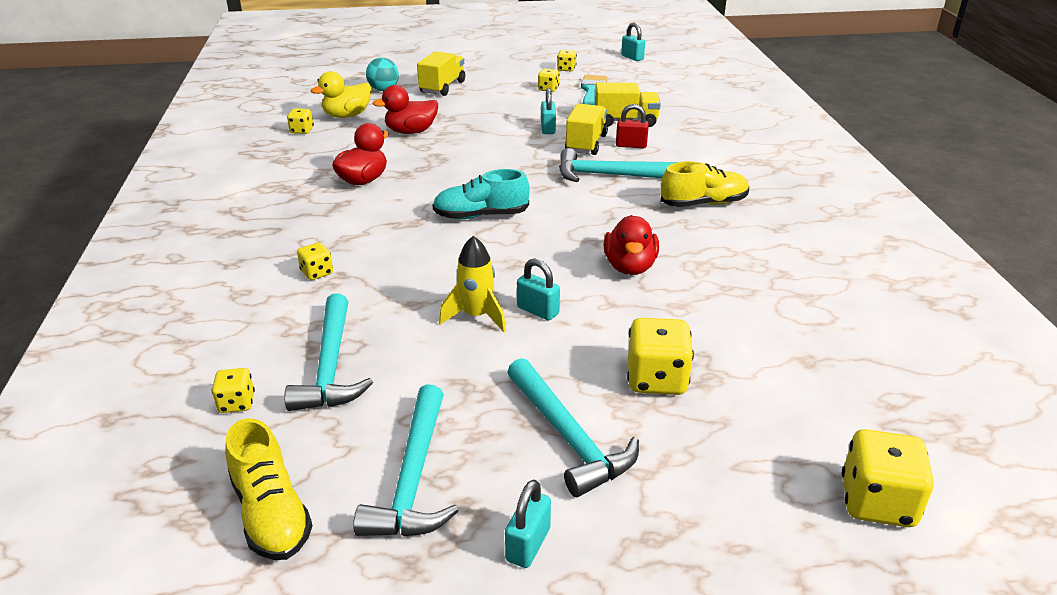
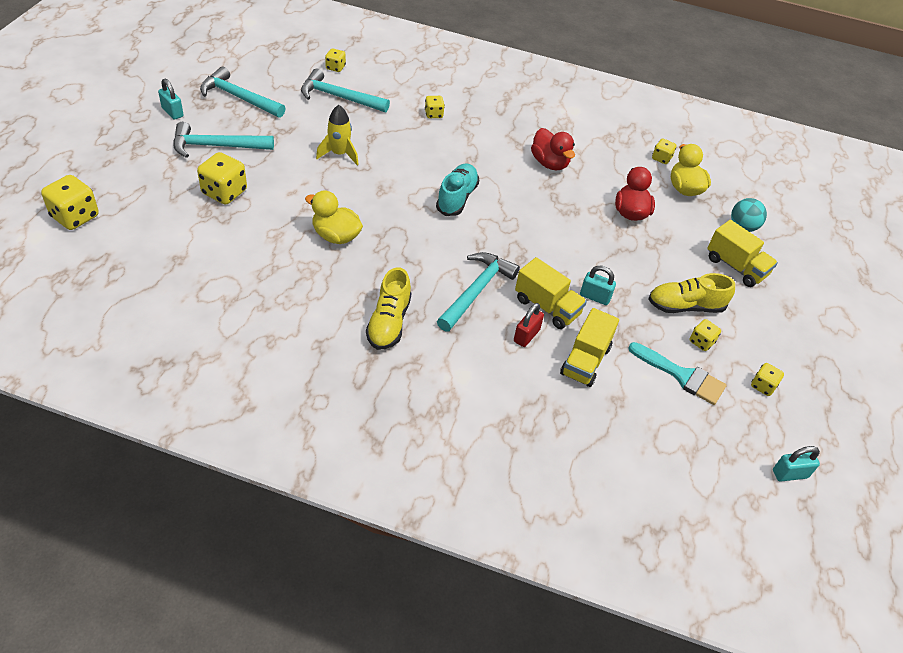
camera: 110 degrees right, 15 degrees up
(271, 513) = (256, 62): yellow shoe -> yellow shoe (685, 306)
(538, 311) = (324, 178): turquoise padlock -> none
(630, 267) = (336, 236): red duck -> yellow duck

